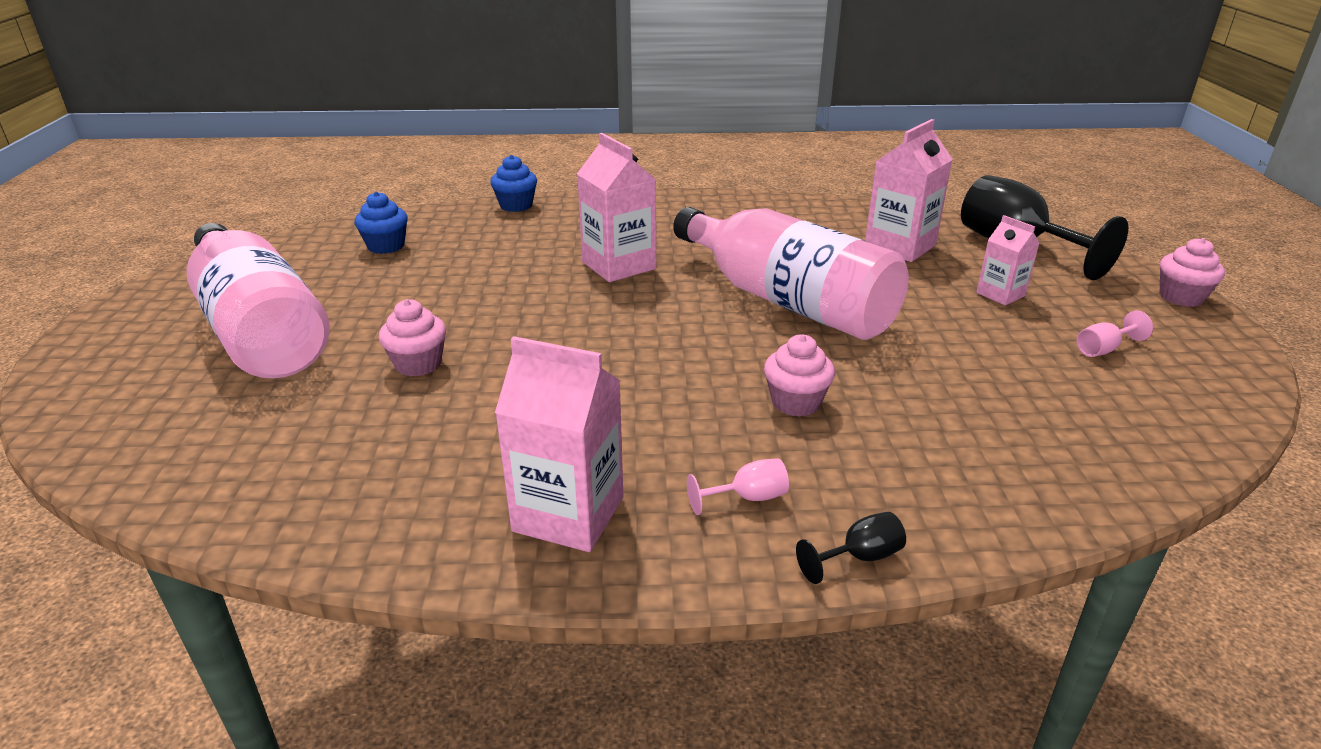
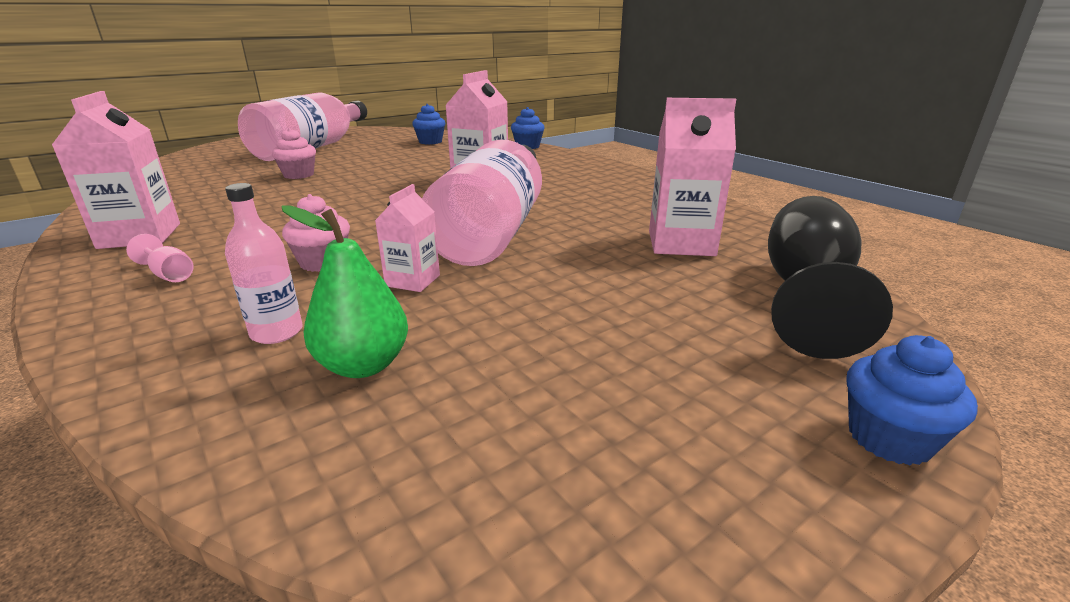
camera: 55 degrees right, 5 degrees down
(859, 557) = (85, 327): black goblet -> none
(945, 449) = (277, 332): none -> pink bottle
(1000, 294) = (654, 305): pink carton -> pink carton (413, 281)
(1027, 421) = (363, 365): none -> green pear
(1103, 349) = (599, 390): pink goblet -> none
(1181, 297) = (889, 438): pink cupcake -> blue cupcake

